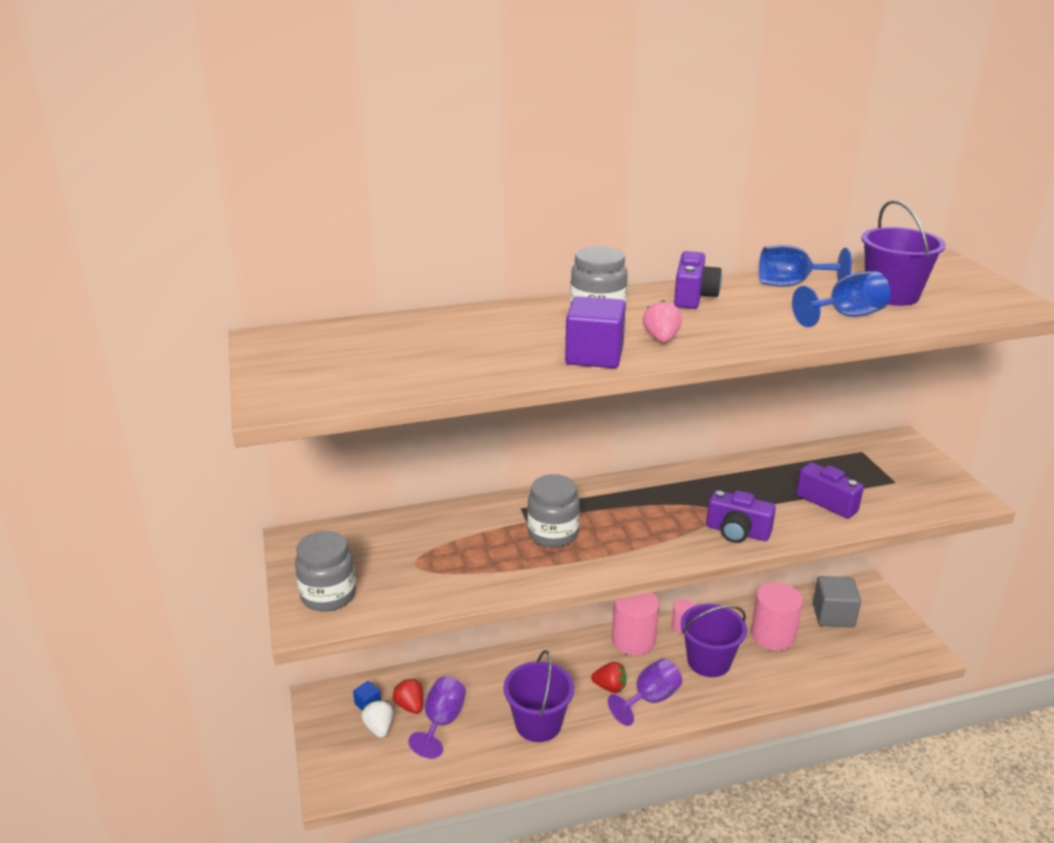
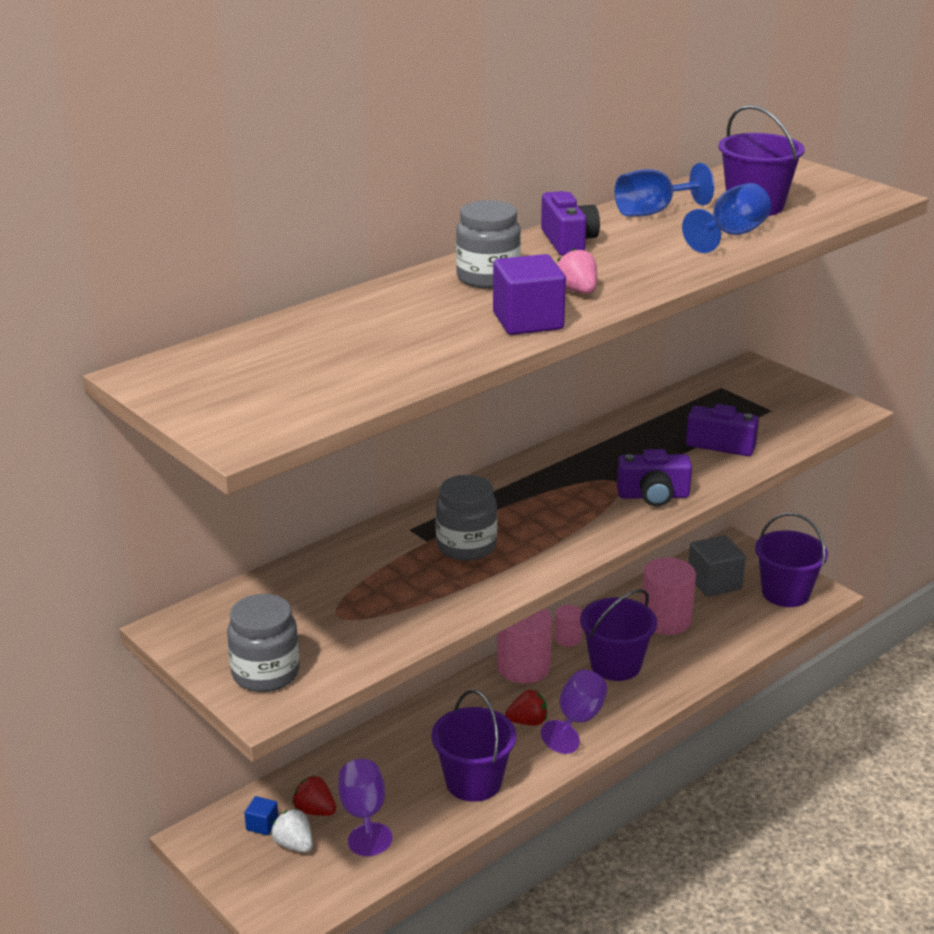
camera: 25 degrees left, 0 degrees up
(893, 643) = (785, 593): none -> purple bucket

